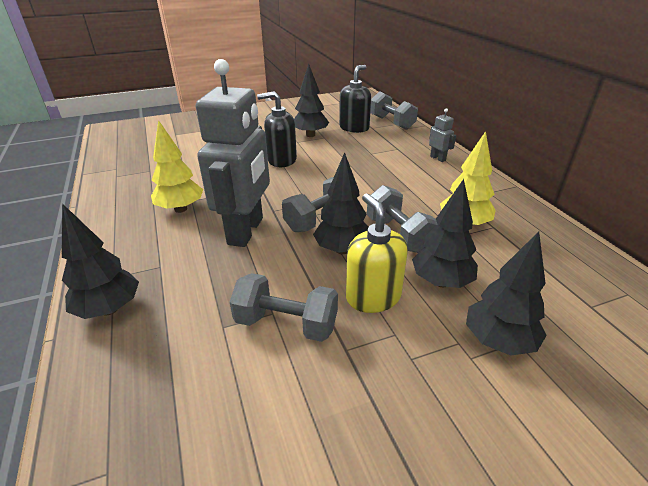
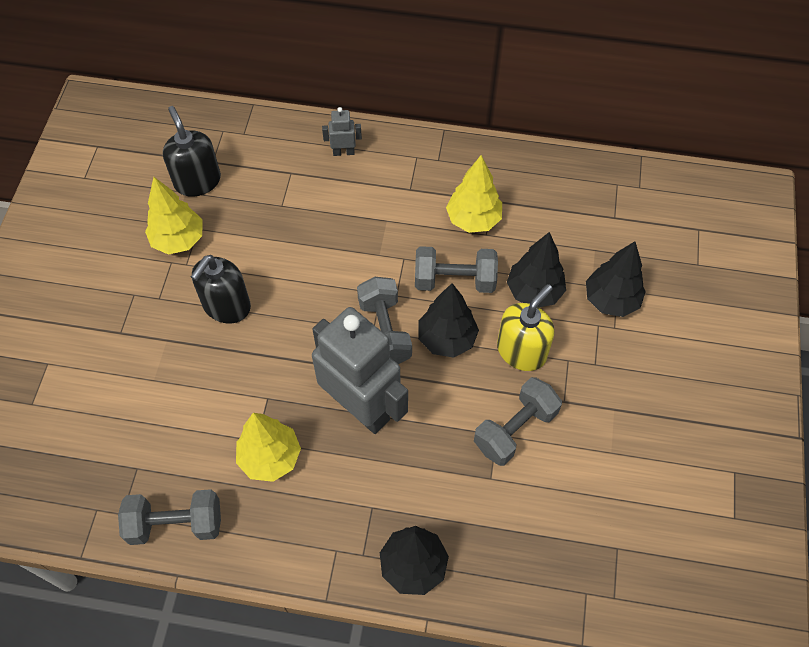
camera: 60 degrees left, 25 degrees up
(310, 135) = (179, 240): black tree -> yellow tree
(373, 297) = (521, 351): yellow soap dispenser -> yellow soap dispenser turned 120 degrees clockwise
(391, 123) = (216, 133): grey dumbbell -> grey dumbbell (176, 524)

